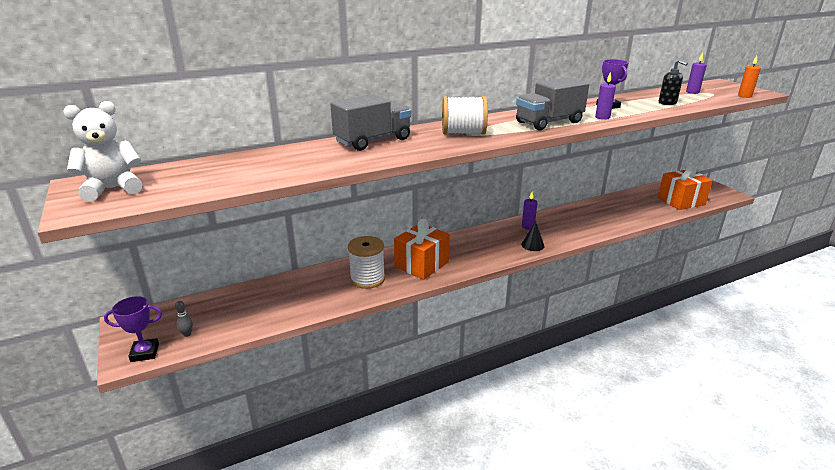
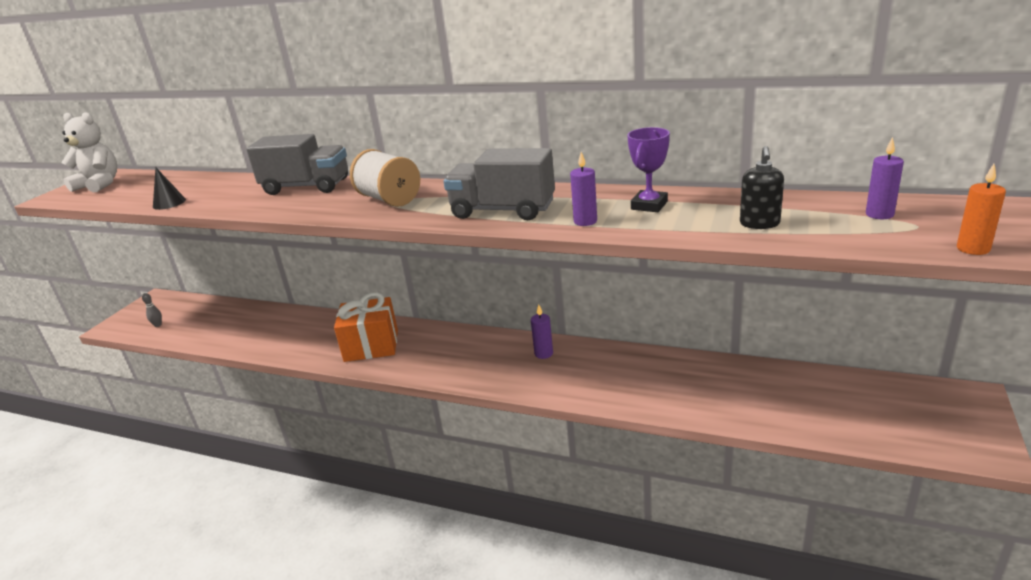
camera: 50 degrees right, 0 degrees up
(145, 353) = (124, 326): purple trophy -> none
(367, 279) = (312, 338): white spool -> none
(532, 245) = (503, 378): black cone -> black cone (169, 203)
(681, 201) = (847, 419): orange gift -> none

